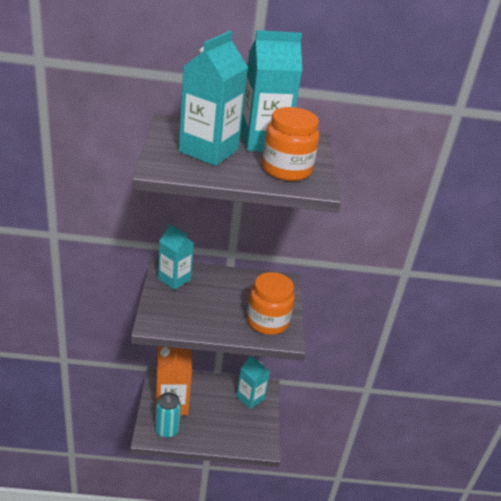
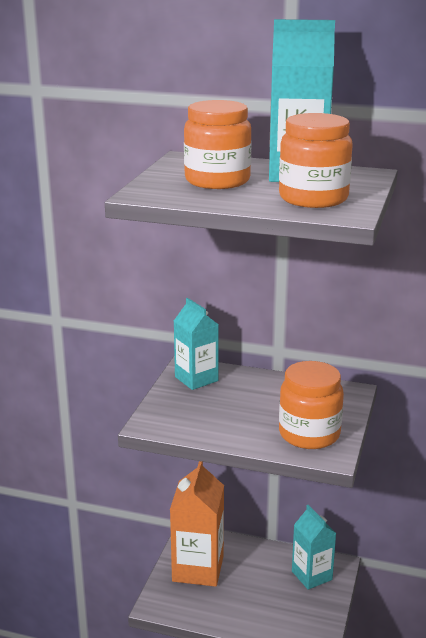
camera: 20 degrees right, 10 degrees down
(167, 430) = (183, 601): turquoise can -> none
(208, 151) = (217, 181): turquoise carton -> orange jar

